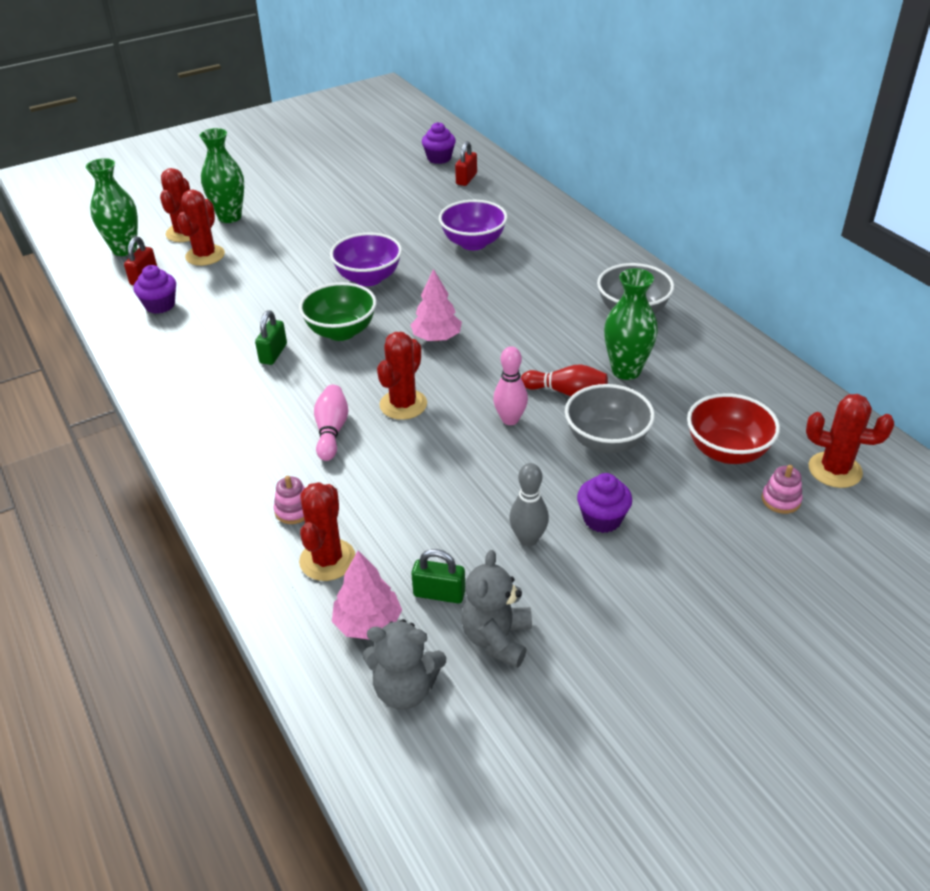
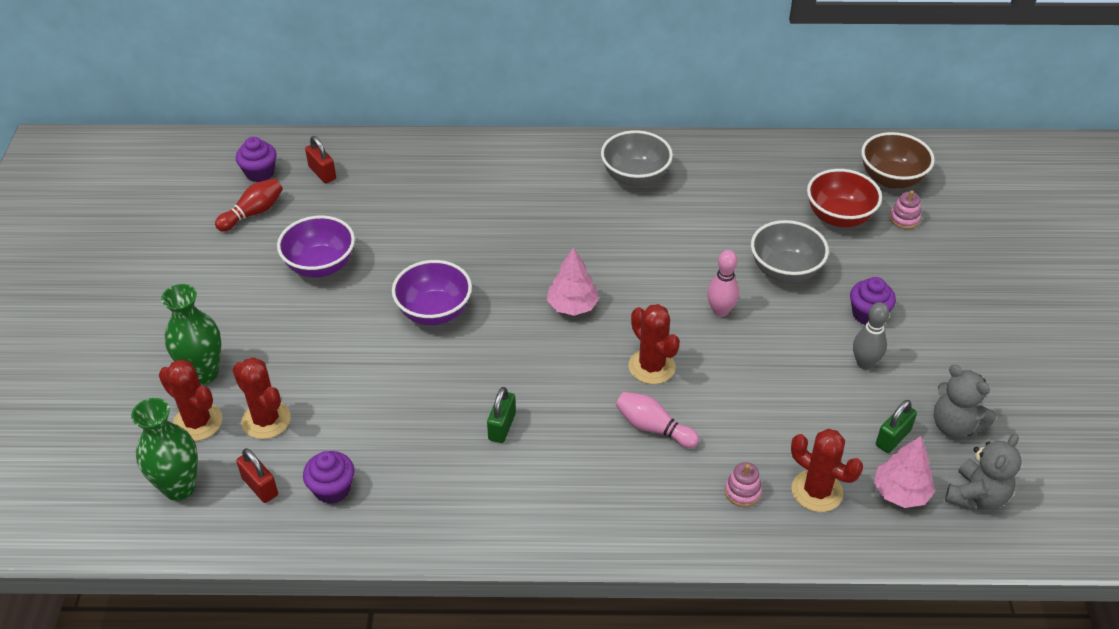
camera: 60 degrees left, 5 degrees up
(273, 354) = (502, 426): green padlock -> green padlock turned 60 degrees clockwise
(341, 331) = (507, 365): green bowl -> none
(473, 243) = (443, 219): purple bowl -> purple bowl (320, 265)
(567, 392) = (710, 263): red bowling pin -> red bowling pin (253, 213)
(626, 371) = (709, 219): green vase -> none
(835, 470) = (891, 179): red cactus -> brown bowl

